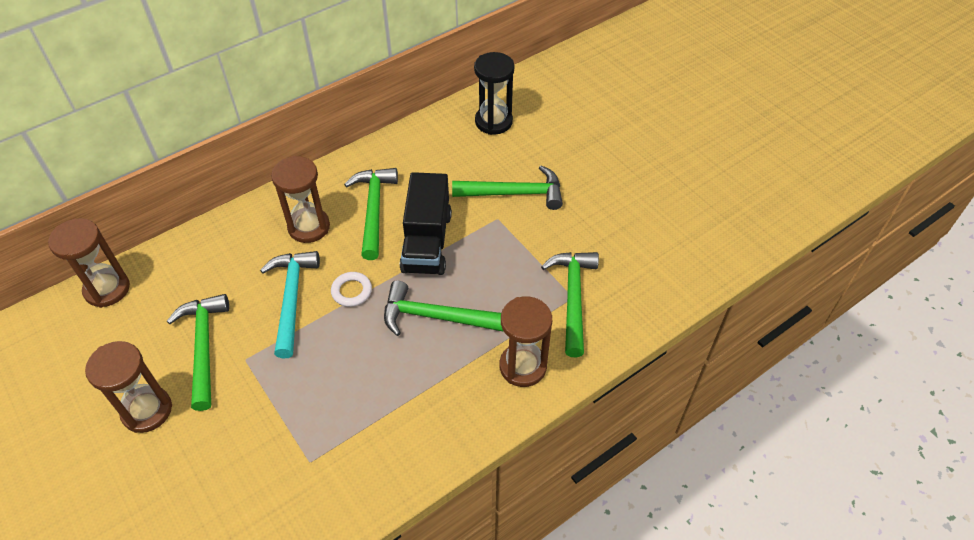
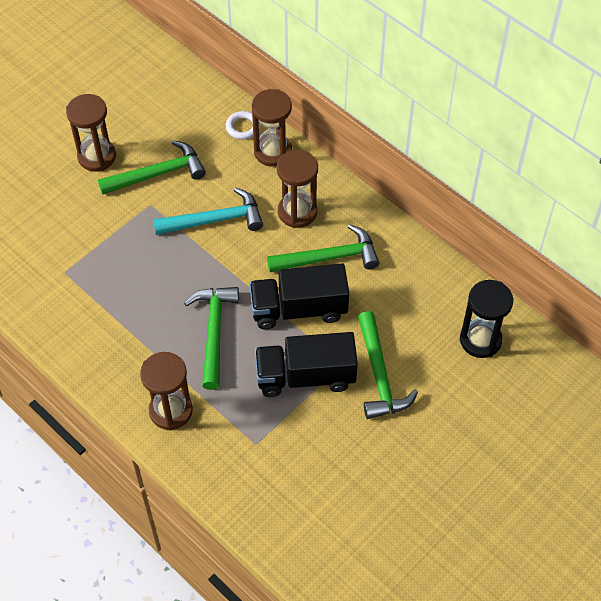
camera: 80 degrees right, 5 degrees up
(107, 289) = (203, 94): brown hourglass -> brown hourglass (273, 152)
(351, 291) = (231, 262): white ring -> white ring (243, 127)
(504, 247) = (305, 376): none -> black truck
(572, 298) = (254, 444): green hammer -> none

